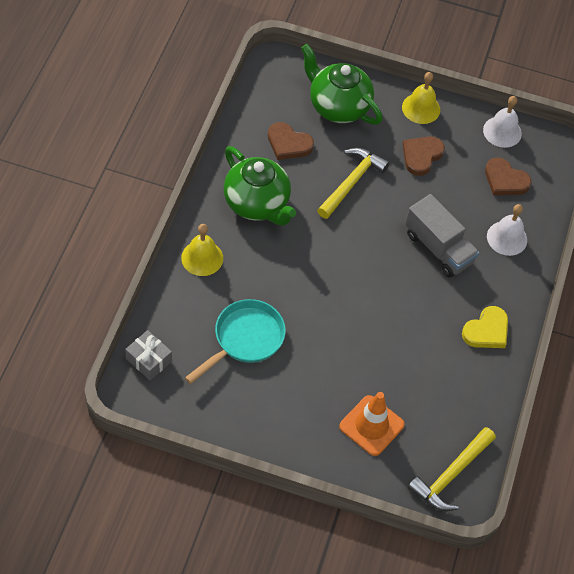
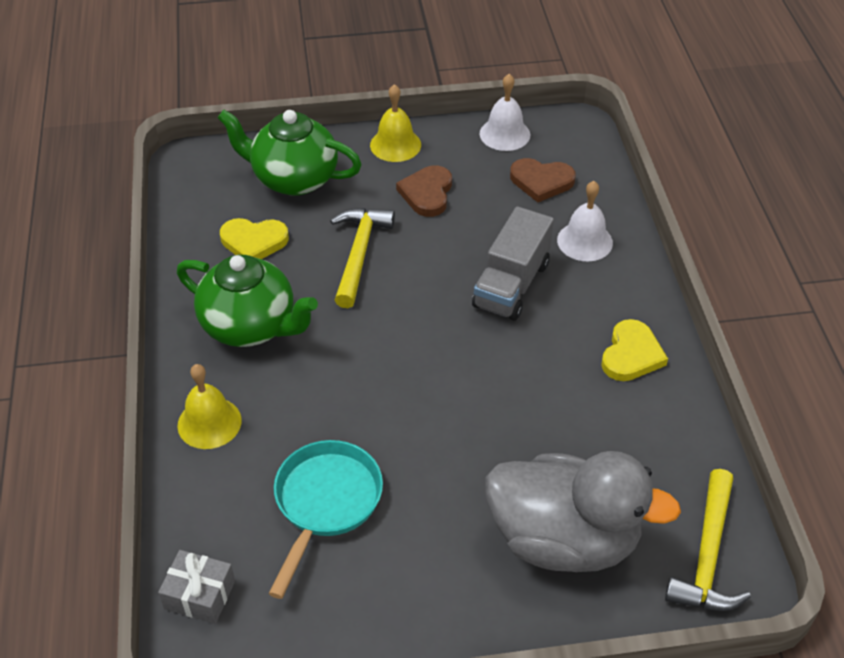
camera: 20 degrees left, 10 degrees down
(288, 144) = (254, 242): brown heart -> yellow heart
(371, 425) = (564, 539): orange traffic cone -> grey duck
(438, 248) = (511, 285): grey truck -> grey truck turned 90 degrees clockwise

